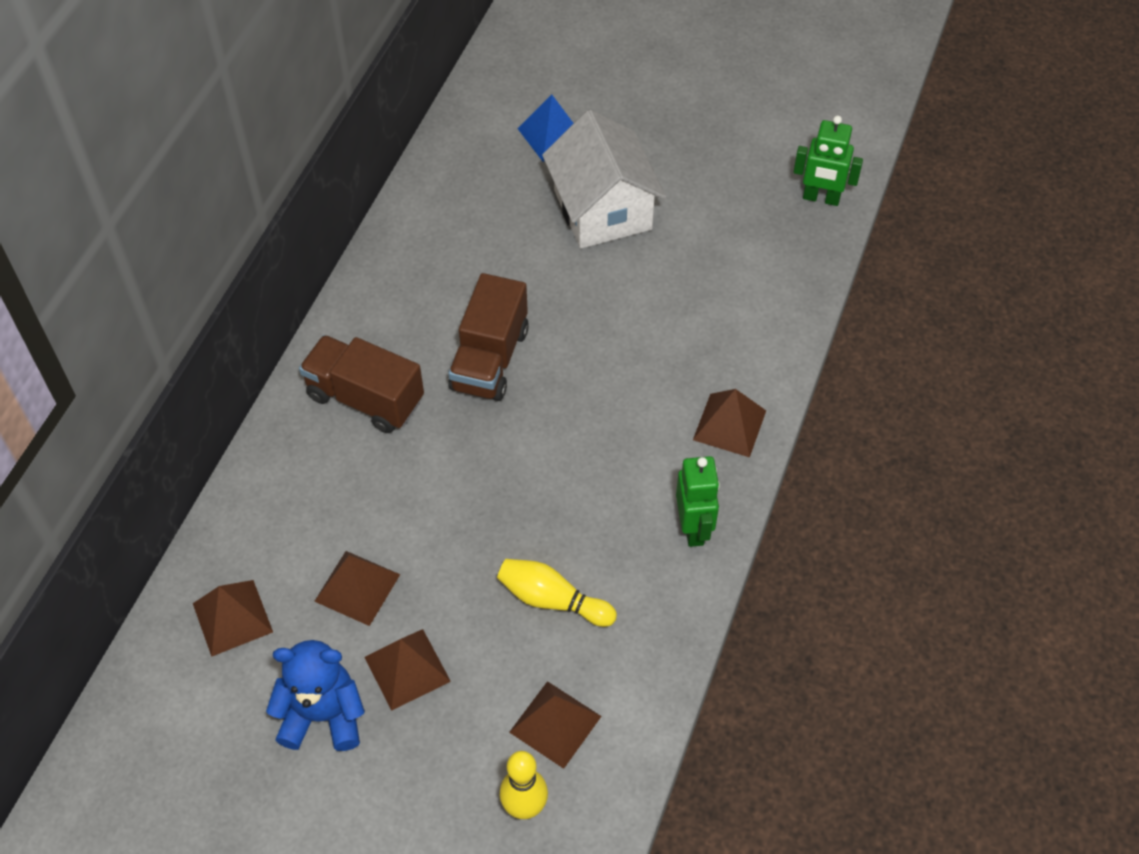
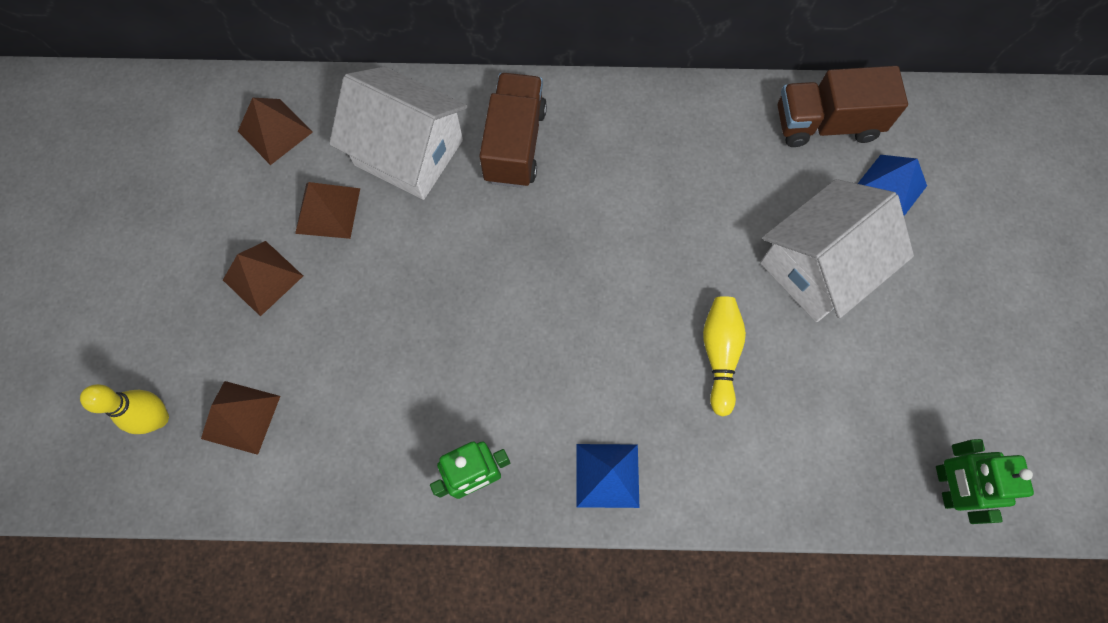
camera: 70 degrees right, 15 degrees up
(323, 716) = (206, 230): blue teddy bear -> none
(326, 494) = (409, 152): none -> white house
(490, 359) = (596, 229): brown truck -> brown truck (826, 124)
(552, 600) = (361, 372): yellow bowling pin -> yellow bowling pin (719, 355)
(729, 425) = (607, 475): brown pyramid -> blue pyramid

